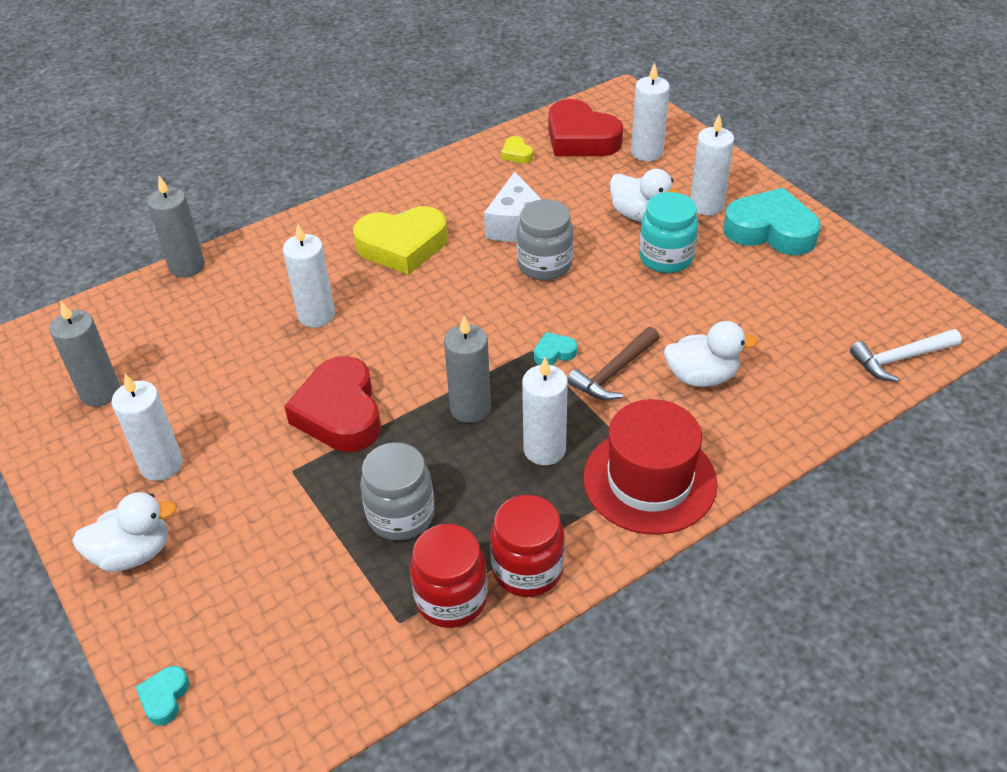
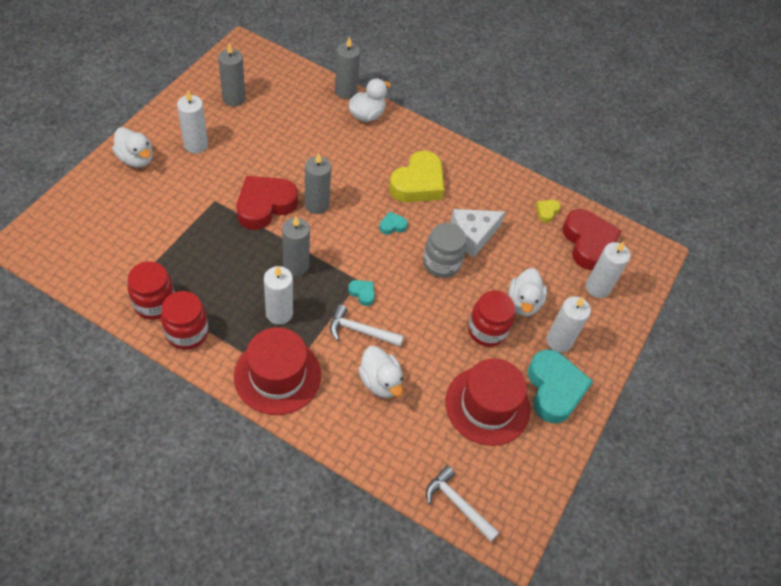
camera: 55 degrees right, 10 degrees up
(164, 697) = (58, 208): turquoise heart -> turquoise heart (392, 226)
(248, 258) = (367, 115): none -> white duck
(316, 315) = (336, 165): white candle -> none
(375, 356) = (316, 205): none -> grey candle
(401, 515) = (202, 260): grey jar -> none
(402, 246) = (418, 183): yellow heart -> yellow heart turned 105 degrees counterclockwise
(580, 138) = (588, 243): red heart -> red heart turned 150 degrees clockwise
(614, 372) = (360, 331): brown hammer -> white hammer
(666, 258) = (487, 330): turquoise jar -> red jar
(773, 291) = (487, 405): none -> red hat

